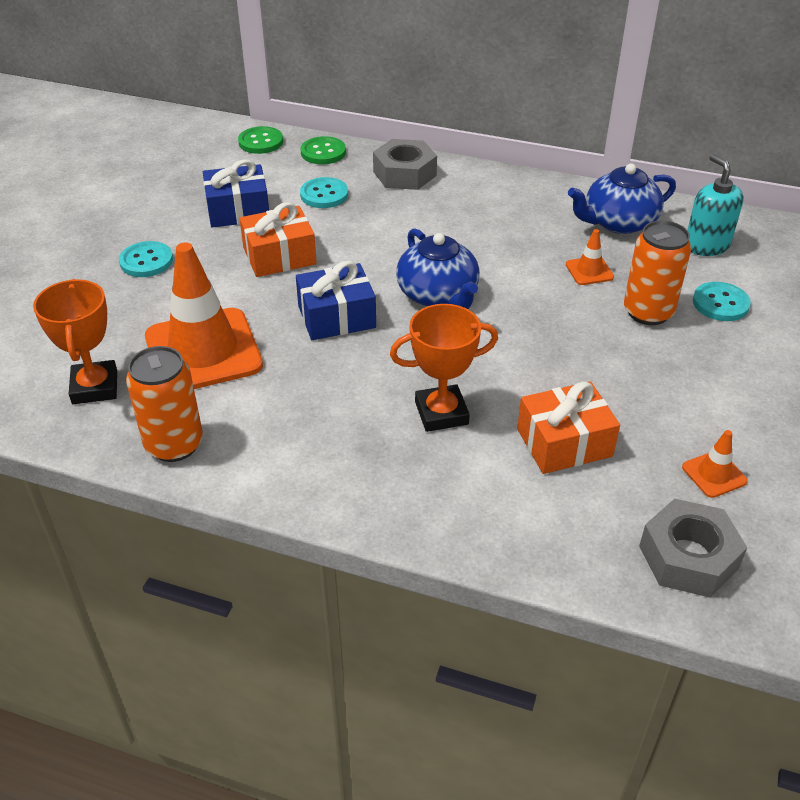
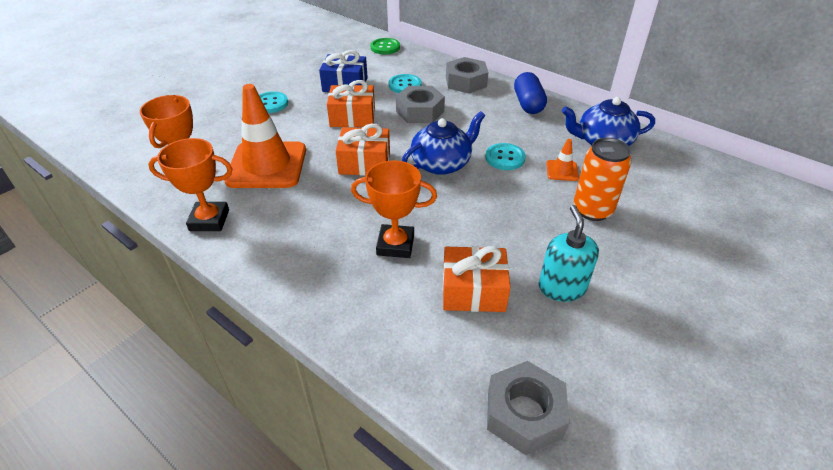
camera: 20 degrees right, 0 degrees up
(174, 444) = (209, 220): orange can -> orange trophy
(323, 152) = (420, 60): green button -> none
(337, 317) = (364, 163): blue gift -> orange gift
(367, 229) = (420, 111): none -> grey nut
(438, 295) = (442, 163): blue teapot -> blue teapot turned 120 degrees counterclockwise
(502, 189) = (528, 104): none -> blue capsule
(706, 245) = (665, 172): turquoise soap dispenser -> turquoise soap dispenser (561, 287)
(714, 474) = (582, 350): orange traffic cone -> none
(720, 303) = (656, 217): turquoise button -> turquoise button (505, 158)

